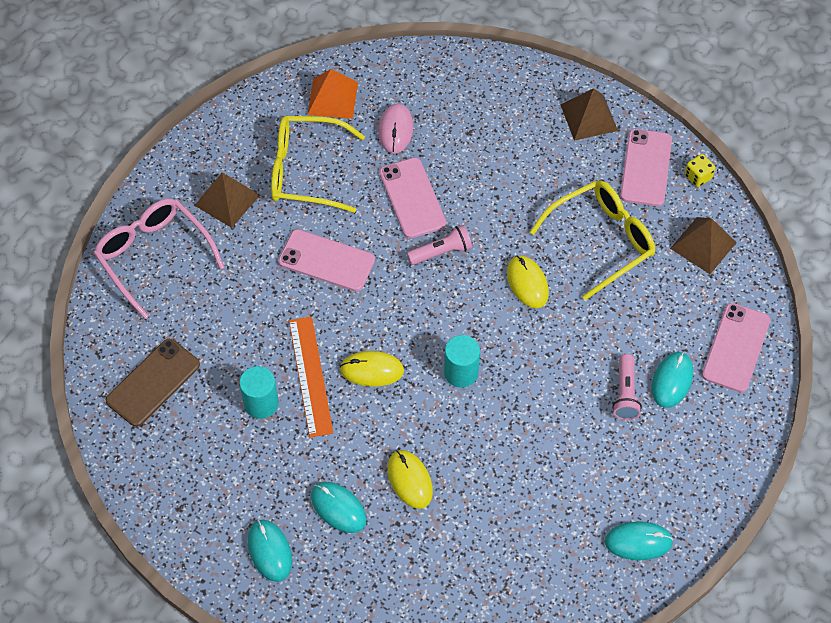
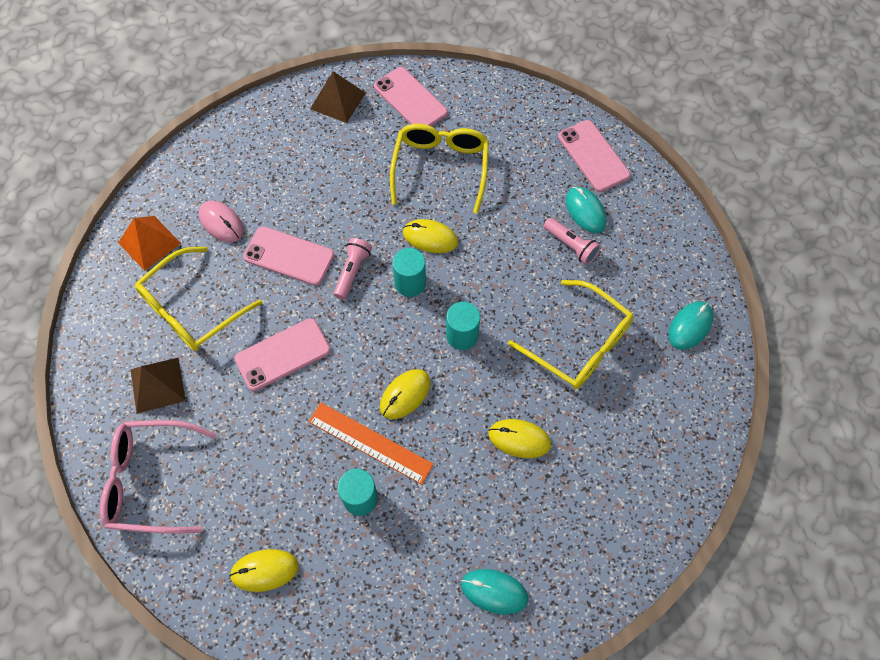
camera: 50 degrees left, 5 degrees up
(153, 382) = (264, 570): brown phone -> yellow mouse
(338, 508) = (500, 509): turquoise mouse -> none
(471, 300) = (410, 283): none -> turquoise cylinder
(537, 466) = (579, 344): none -> yellow glasses
(698, 177) = (446, 77): yellow dice -> none
(703, 245) = (500, 114): brown pyramid -> none

